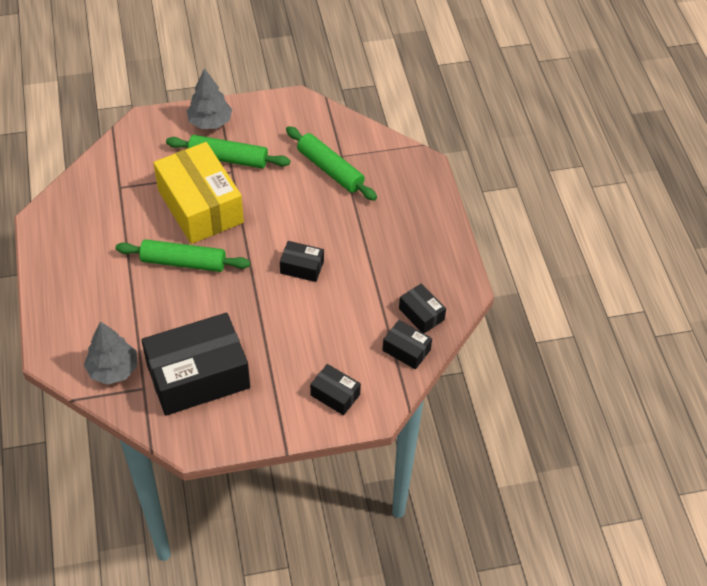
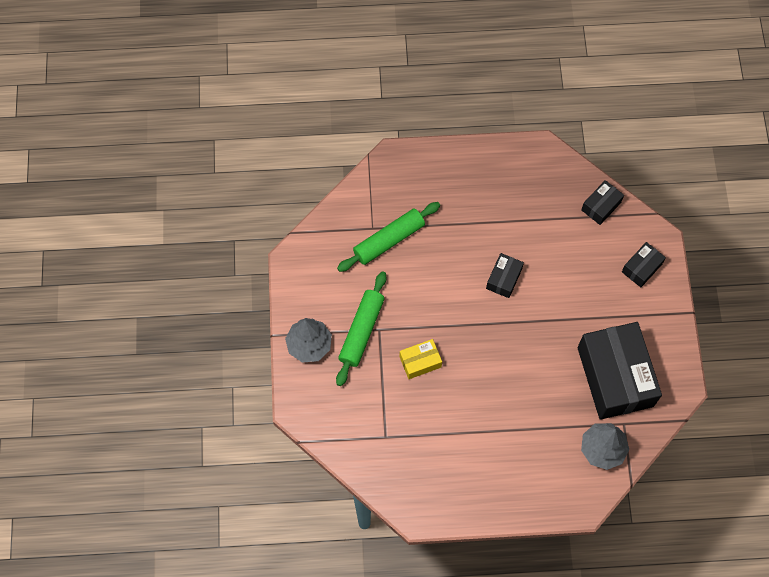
camera: 80 degrees left, 15 degrees up
(183, 262) = (487, 381): green rolling pin -> none
(200, 206) = (420, 362): yellow box -> yellow box, size x0.46
(421, 314) = (565, 188): black box -> none

